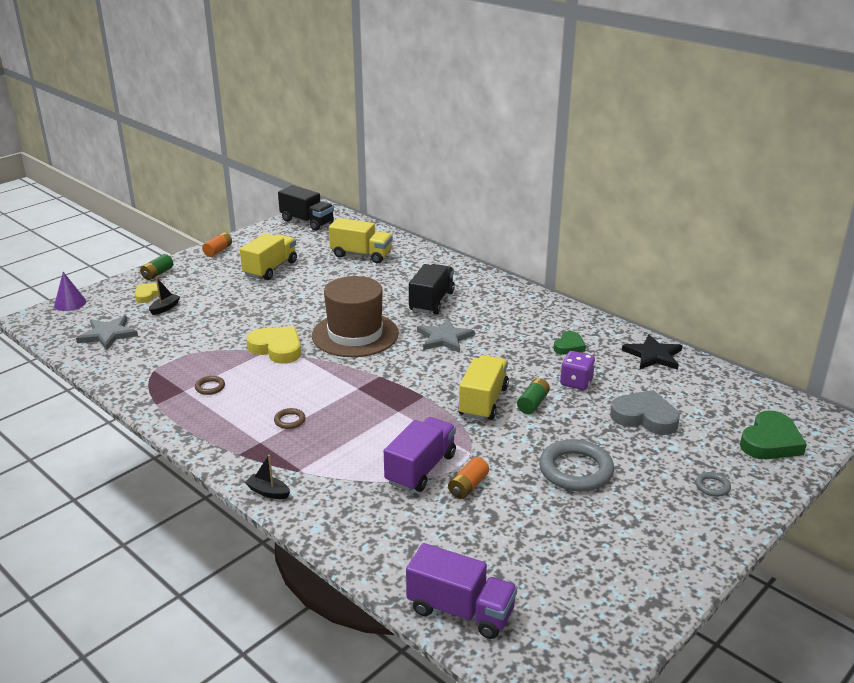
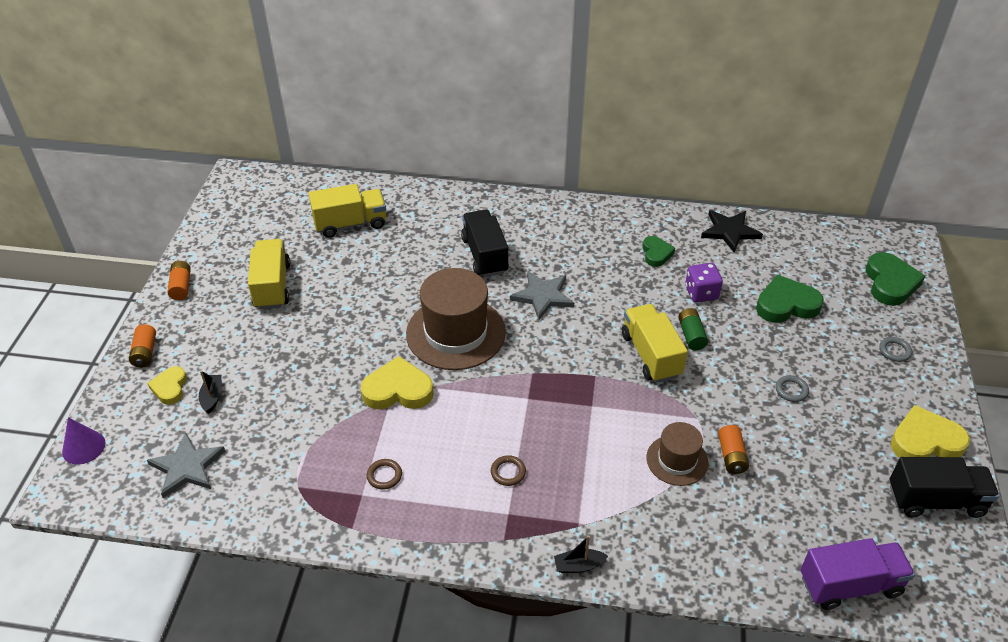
camera: 35 degrees left, 15 degrees up
(157, 274) = (145, 352): green battery -> orange battery
(307, 222) = (240, 201): black truck -> black truck (935, 500)
(421, 469) = (677, 460): purple truck -> brown hat
(576, 470) = (791, 390): grey ring -> grey ring, size x0.45
(644, 417) = (786, 304): grey heart -> green heart
(661, 556) = (925, 441): none -> yellow heart

